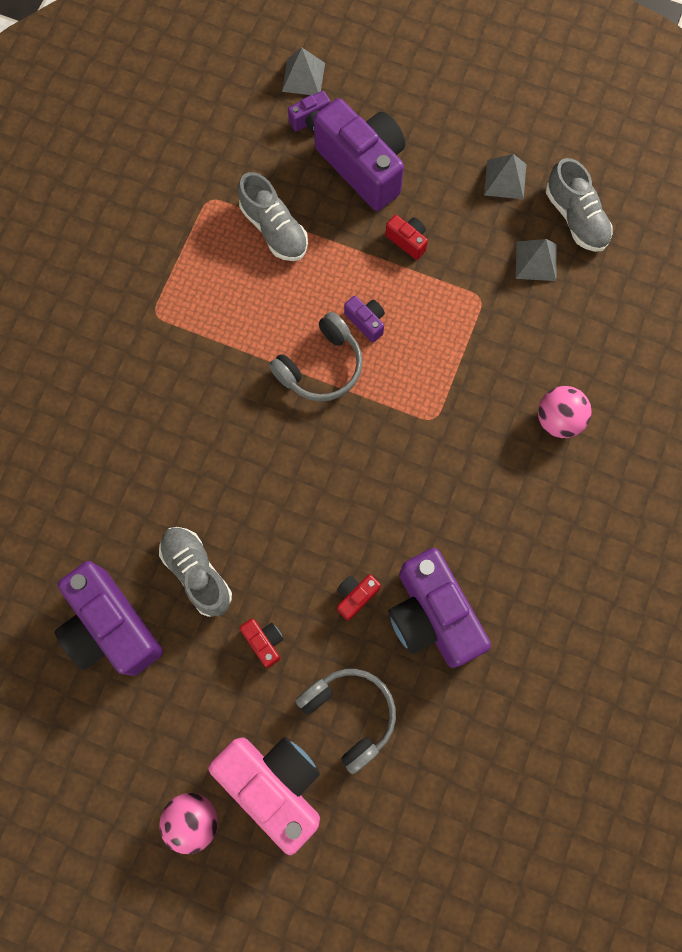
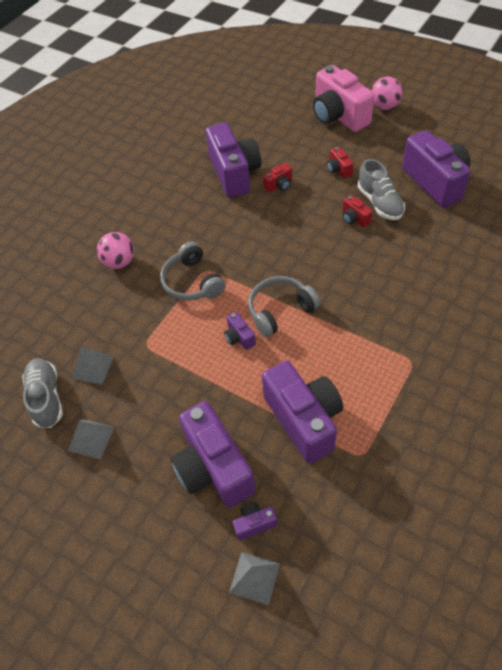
camera: 165 degrees left, 20 degrees down
(274, 229) = (304, 419): grey shoe -> purple camera
(350, 714) = (292, 138): grey headphones -> grey headphones (192, 282)
(407, 241) = (191, 395): red camera -> red camera (354, 218)

